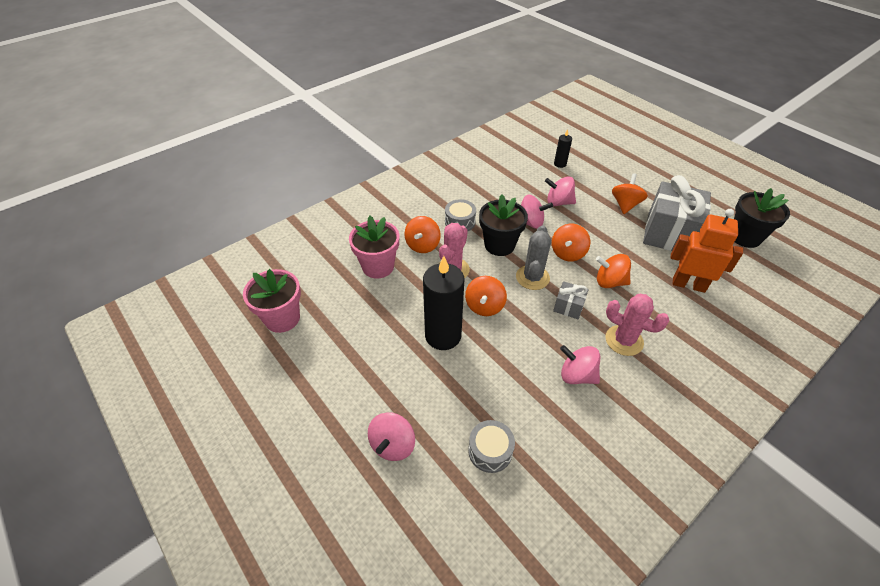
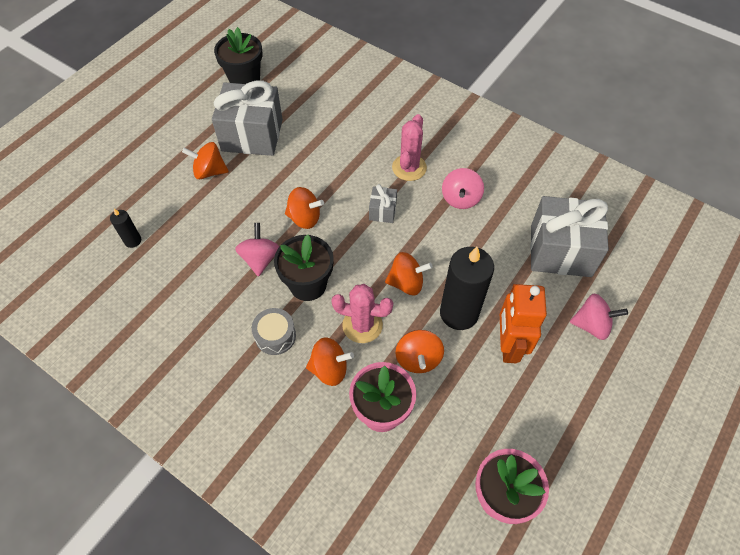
camera: 105 degrees left, 10 degrees up
(490, 451) = (560, 251): grey drum -> grey gift
(532, 277) = (351, 246): grey cactus -> none
(558, 202) = (216, 234): pink spinning top -> none
(609, 282) = (338, 180): orange spinning top -> orange spinning top (418, 359)
(688, 284) = (323, 123): orange robot -> orange robot (508, 345)

